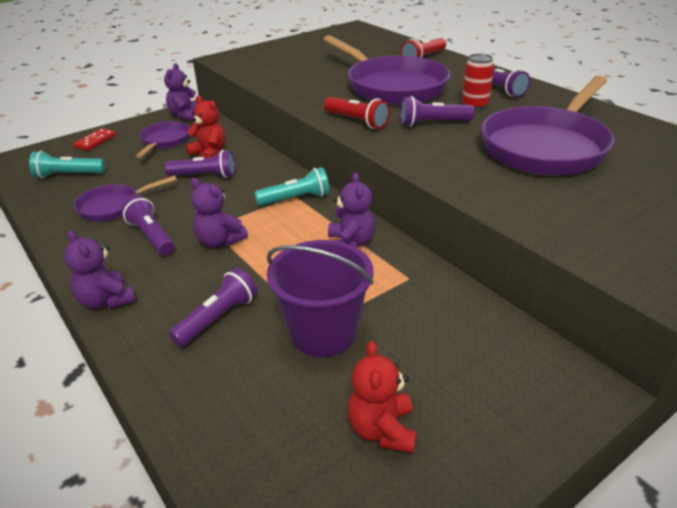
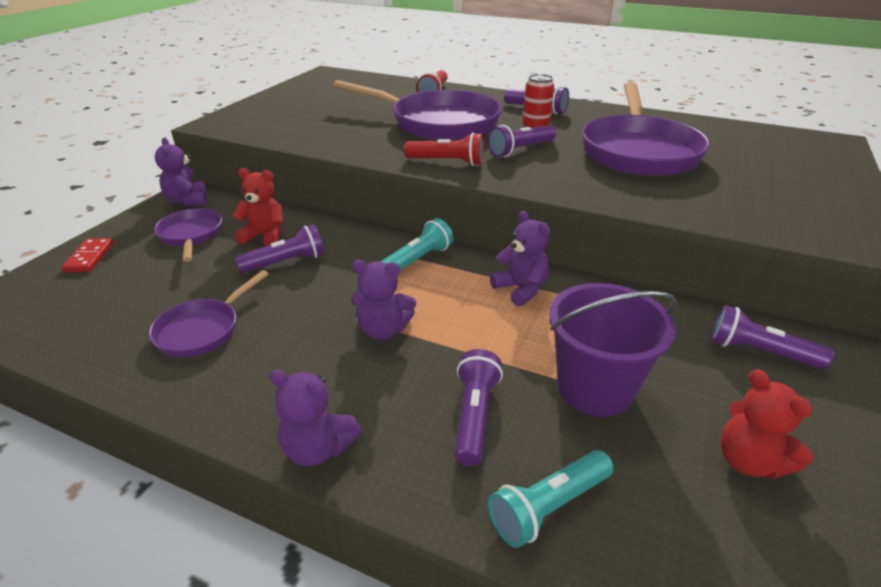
camera: 30 degrees left, 0 degrees up
(68, 175) = (92, 309): turquoise flashlight -> turquoise flashlight (549, 507)
(151, 236) = (293, 350): purple flashlight -> purple flashlight (760, 352)

